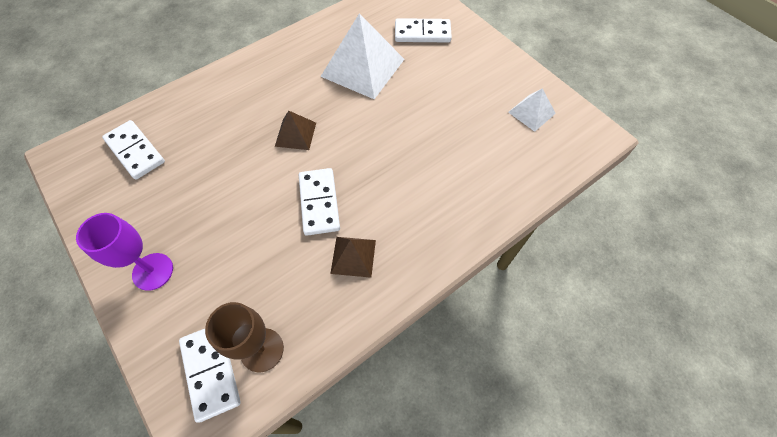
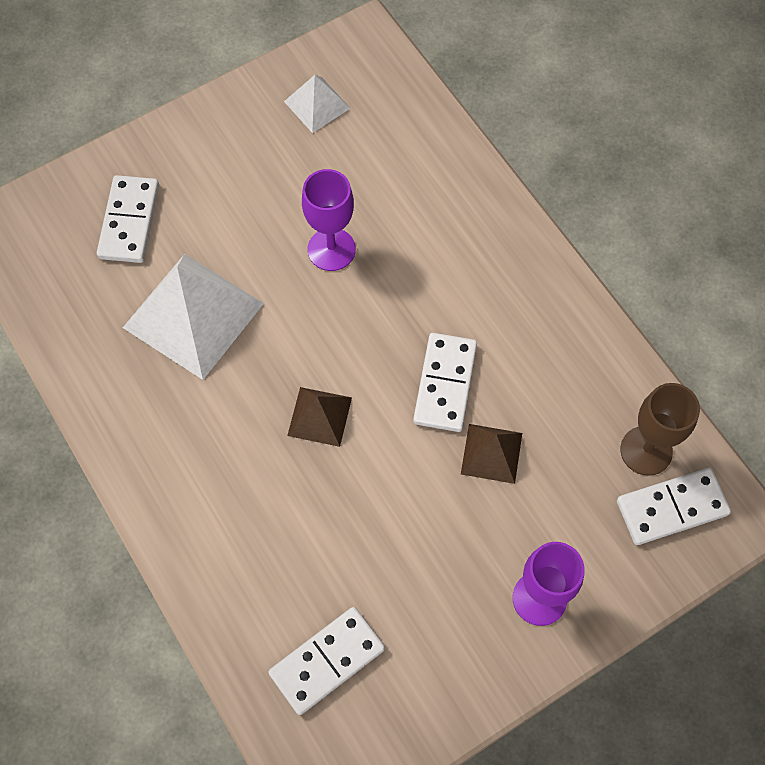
camera: 85 degrees left, 5 degrees up
(319, 203) = (445, 384): white domino -> white domino turned 75 degrees counterclockwise
(353, 256) = (528, 344): brown pyramid -> brown pyramid (491, 453)
(418, 130) = (331, 249): none -> purple goblet

